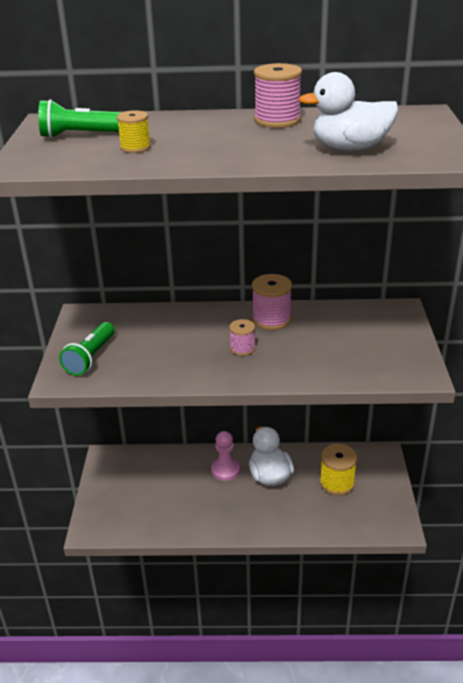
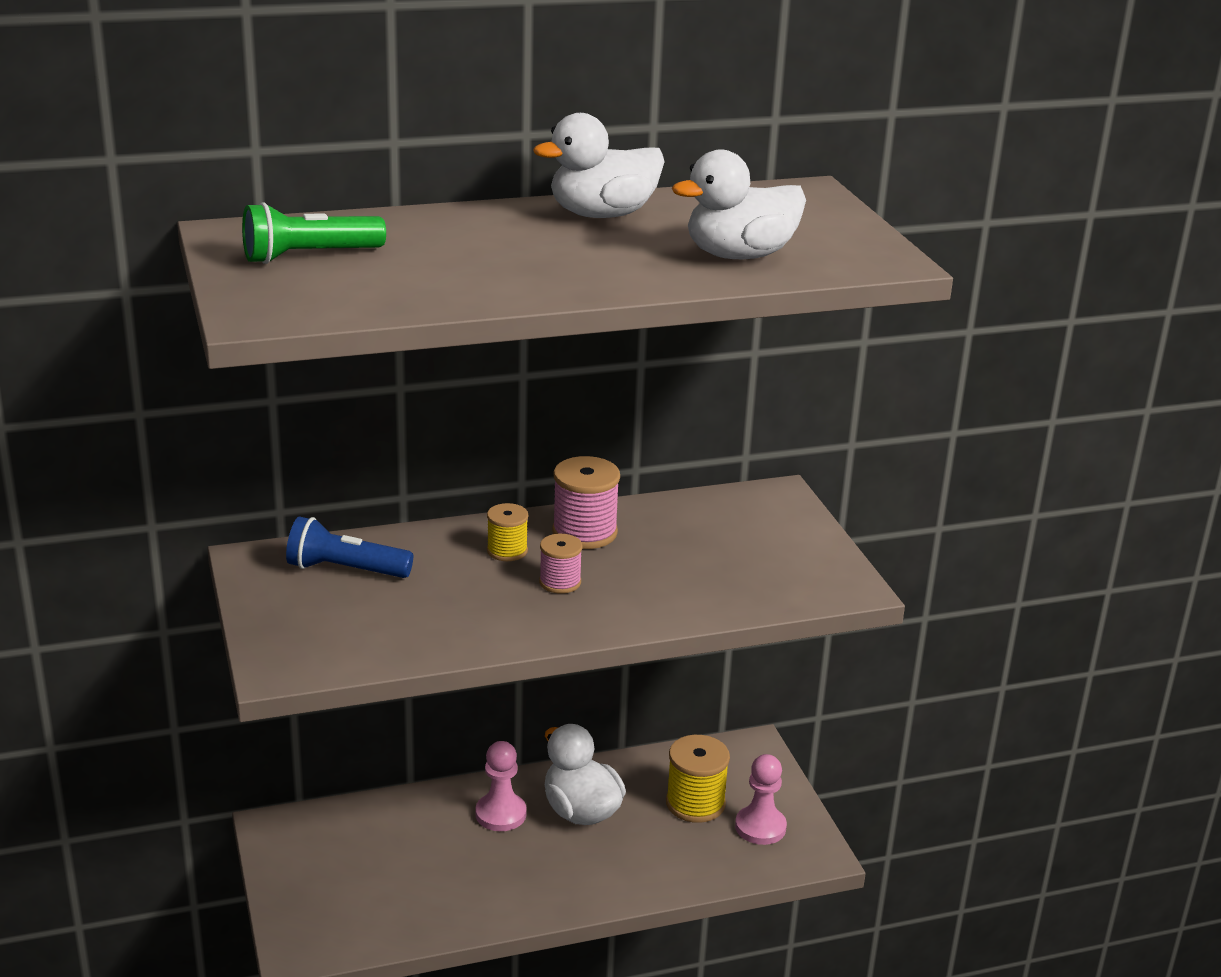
camera: 20 degrees left, 5 degrees down
(90, 357) = (312, 627): green flashlight -> none
(126, 326) = (345, 570): none -> blue flashlight
(135, 147) = (417, 272): yellow spool -> yellow spool (507, 551)
(277, 120) = (602, 215): pink spool -> white duck
(370, 504) = (760, 827): none -> pink pawn

